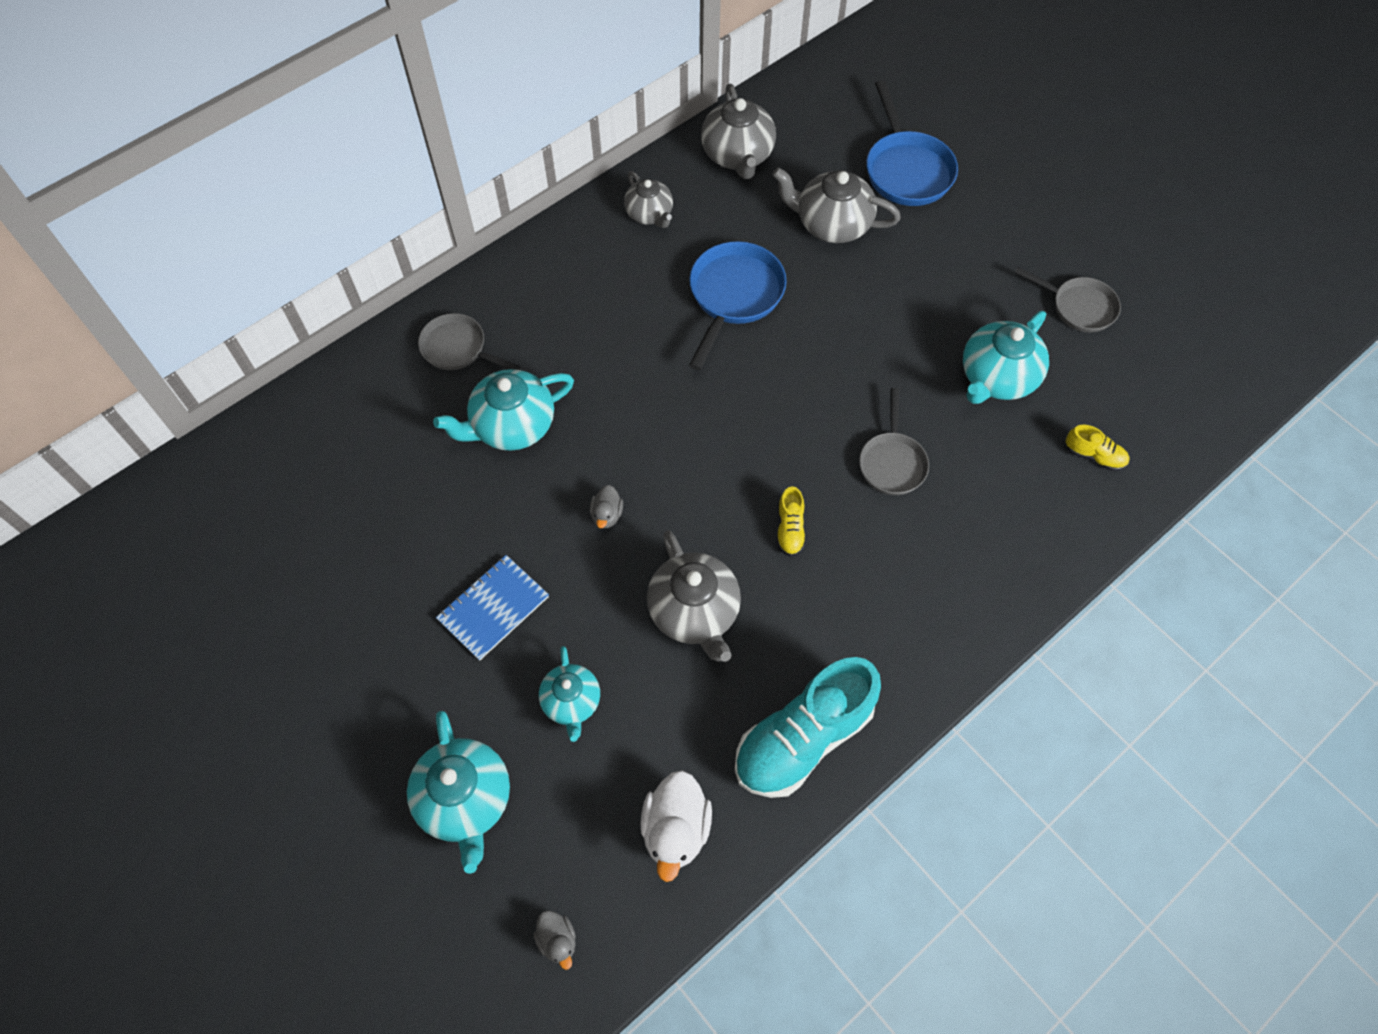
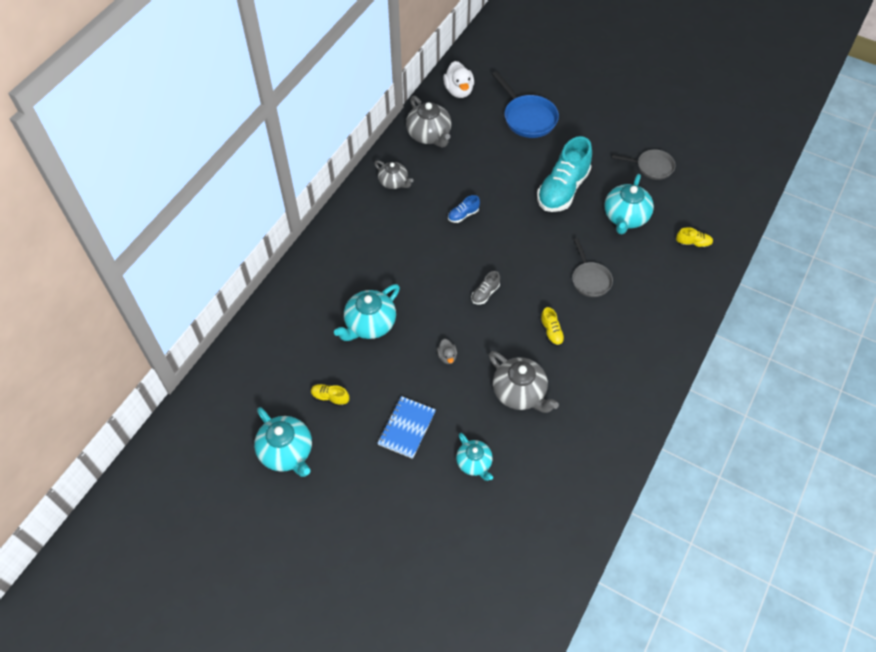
camera: 20 degrees left, 5 degrees down
(401, 521) = (330, 398): none -> yellow shoe
(458, 349) = (317, 291): grey pan -> none
(465, 799) = (439, 535): turquoise teapot -> turquoise teapot (287, 452)
(557, 940) = (525, 589): grey duck -> none
(676, 829) = (562, 510): white duck -> white duck (459, 91)
(712, 432) = (485, 293): none -> grey shoe
(734, 296) = (463, 215): blue pan -> blue shoe
(803, 738) = (607, 439): turquoise shoe -> turquoise shoe (562, 189)
(832, 224) = (500, 159): grey teapot -> none

